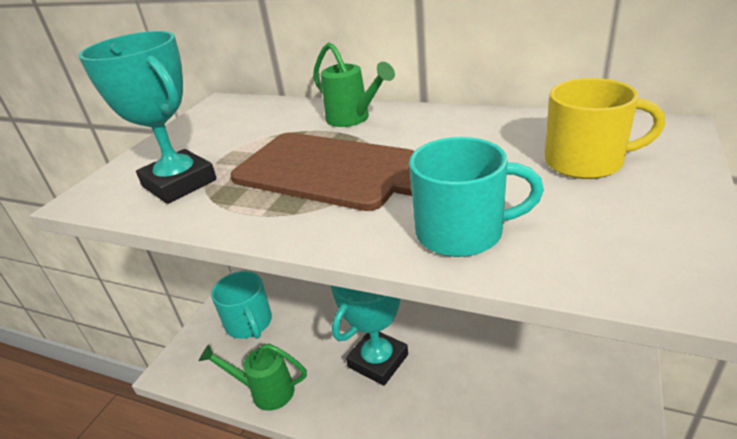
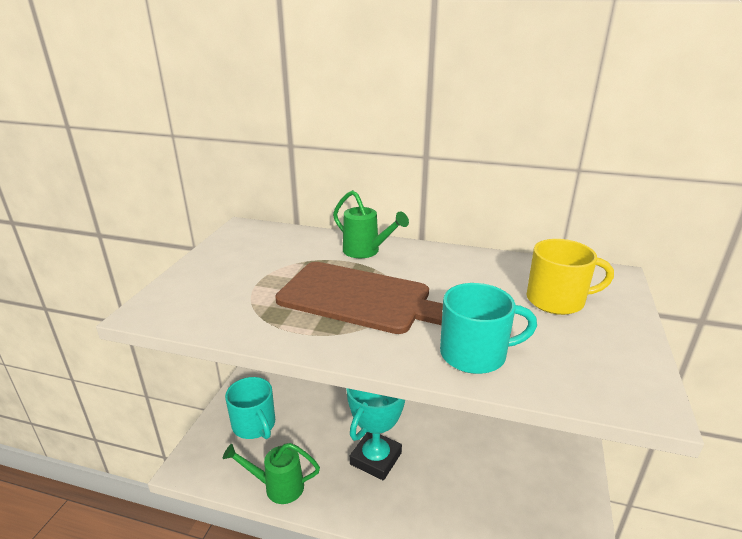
camera: 10 degrees left, 5 degrees down
(179, 183) = (229, 302): turquoise trophy -> none

